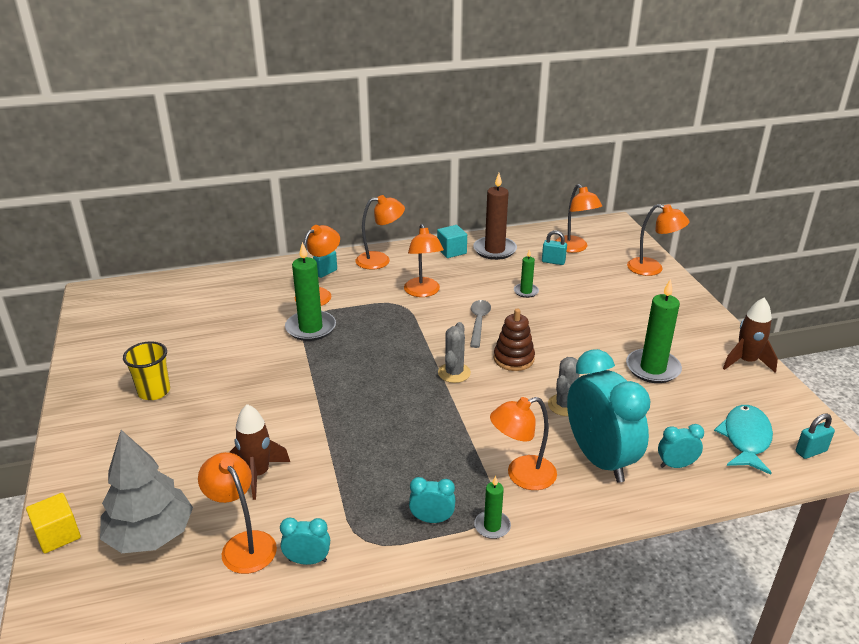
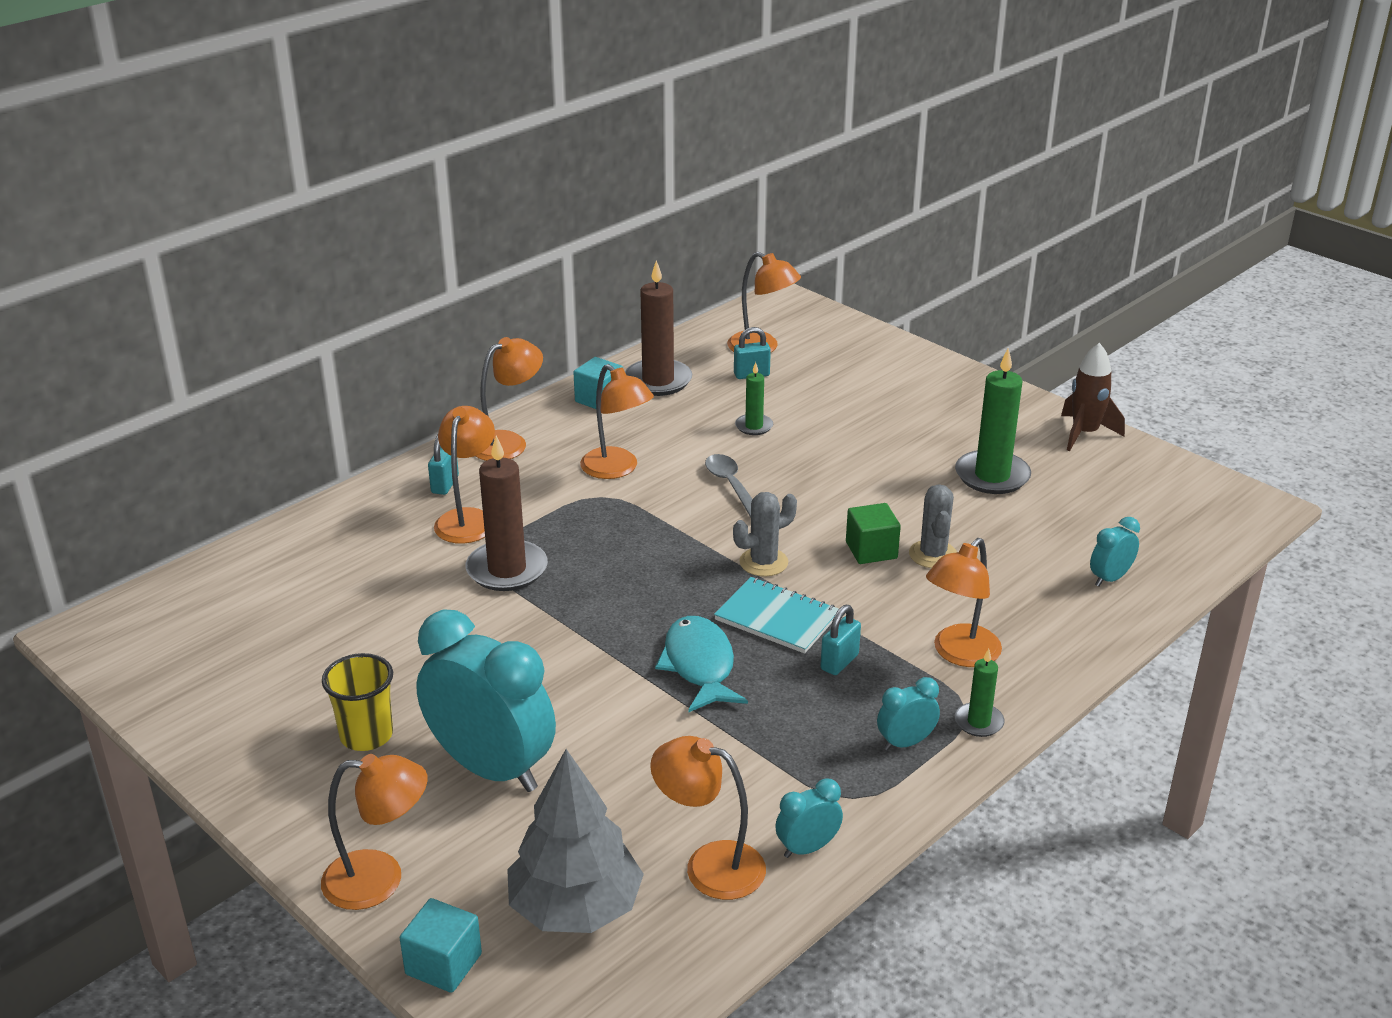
camera: 30 degrees left, 0 degrees up
(58, 535) = (443, 964): yellow cube -> turquoise cube
(258, 474) = (638, 779): brown rocket -> none
(310, 328) = (507, 569): green candle -> brown candle
(429, 409) = (777, 618): none -> turquoise notebook
(454, 373) = (763, 562): grey cactus -> grey cactus turned 75 degrees clockwise
(513, 359) = (820, 519): brown stacking toy -> none
(527, 388) = (871, 550): none -> green cube
(599, 459) = (1026, 602): turquoise clock -> turquoise clock (491, 768)
(652, 269) = (883, 348): orange lamp -> orange lamp (380, 879)
(746, 439) = (1155, 523): turquoise fish -> turquoise fish (699, 666)
(811, 451) = (1227, 513): turquoise padlock -> turquoise padlock (839, 662)

